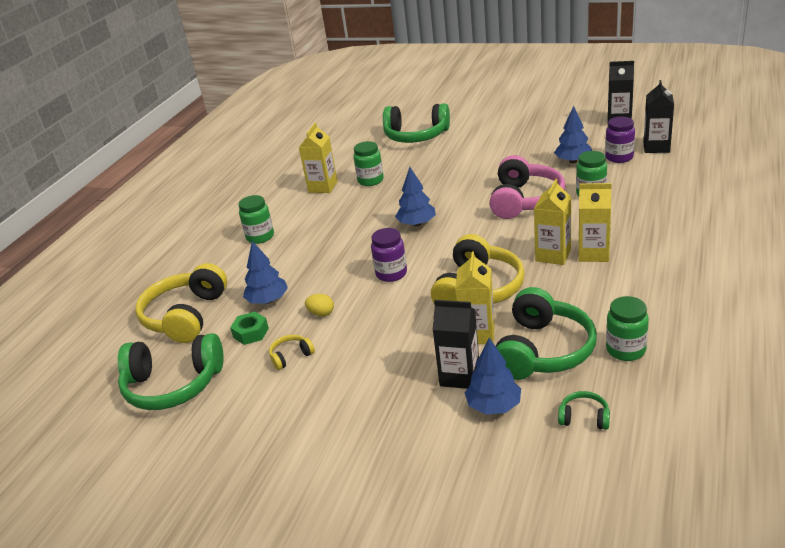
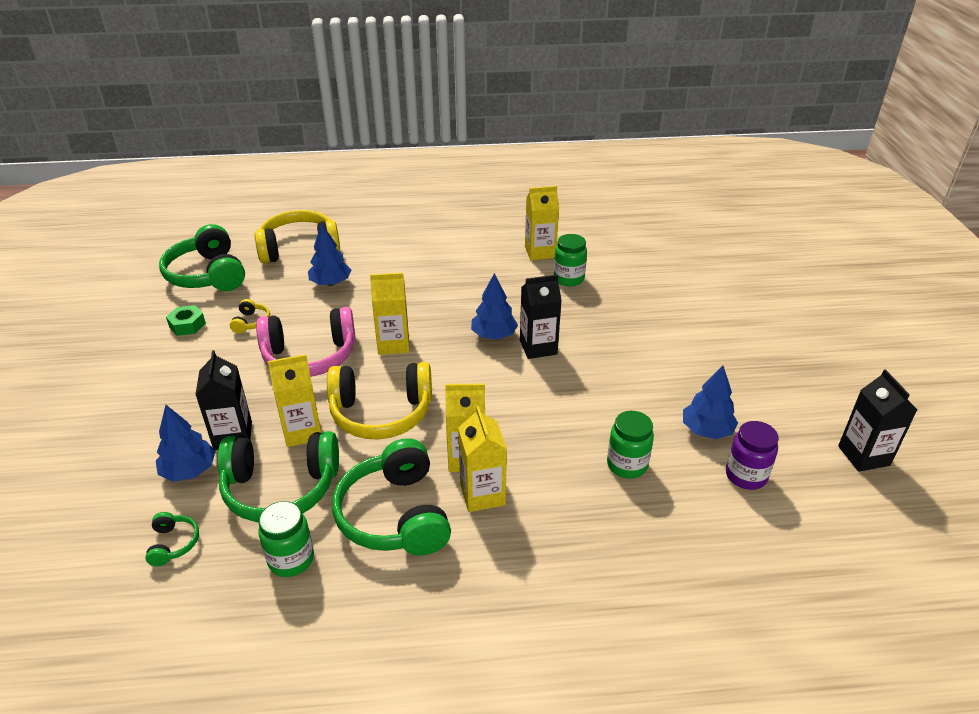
camera: 60 degrees right, 5 degrees up
(251, 333) = (281, 290): green nut -> green nut (187, 325)
(260, 237) = (432, 245): green jar -> none
(291, 356) = (251, 322): yellow headphones -> yellow headphones turned 60 degrees clockwise
(321, 313) = (317, 320): yellow egg -> none
(391, 274) = (393, 344): purple jar -> yellow carton
(416, 136) = (690, 282): green headphones -> green headphones (395, 515)
(525, 200) = (582, 407): pink headphones -> pink headphones (310, 356)
(656, 147) = (804, 513): black carton -> black carton (538, 347)

